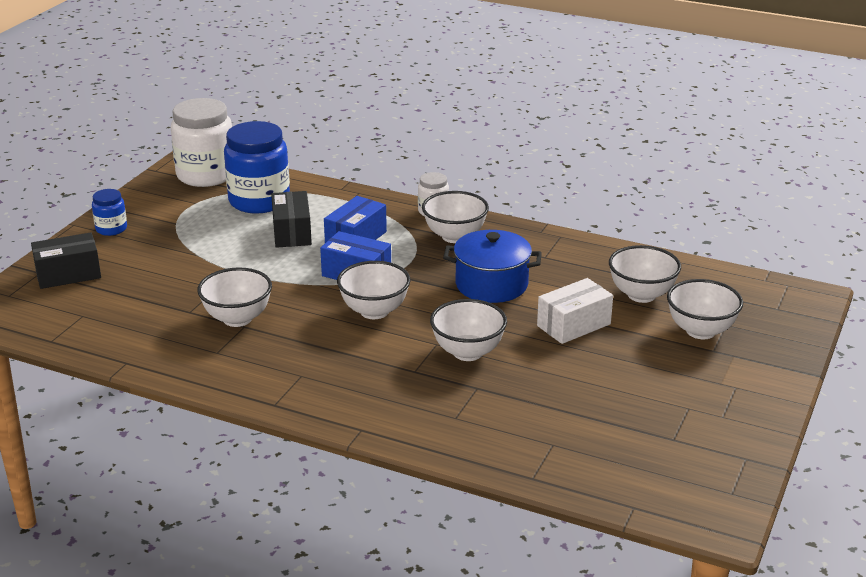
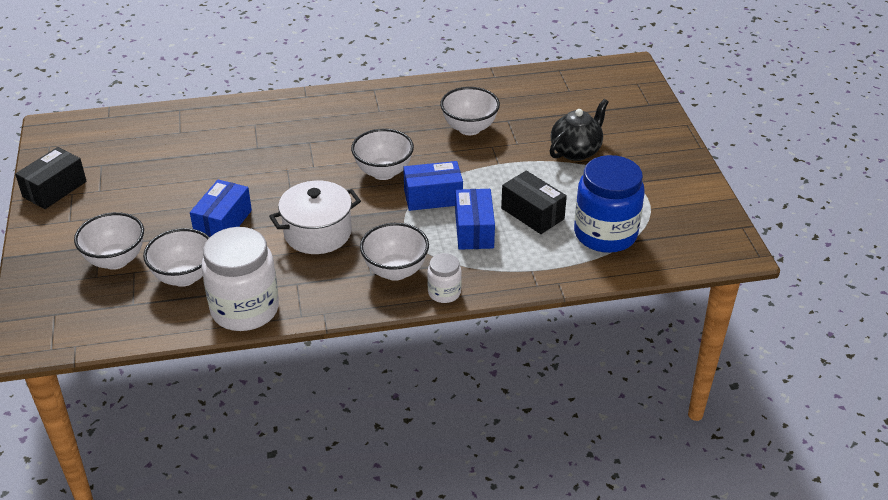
camera: 145 degrees right, 10 degrees up
(68, 274) = (628, 111): black box -> black box (55, 189)
(111, 229) = (667, 156): blue jar -> none
(177, 261) = (576, 151): none -> black teapot
(206, 175) = (693, 242): white jar -> white jar (245, 309)
(468, 352) = (285, 169): white bowl -> none
(491, 285) = (317, 233): blue pot -> white pot
(573, 325) = (223, 223): white box -> blue box

